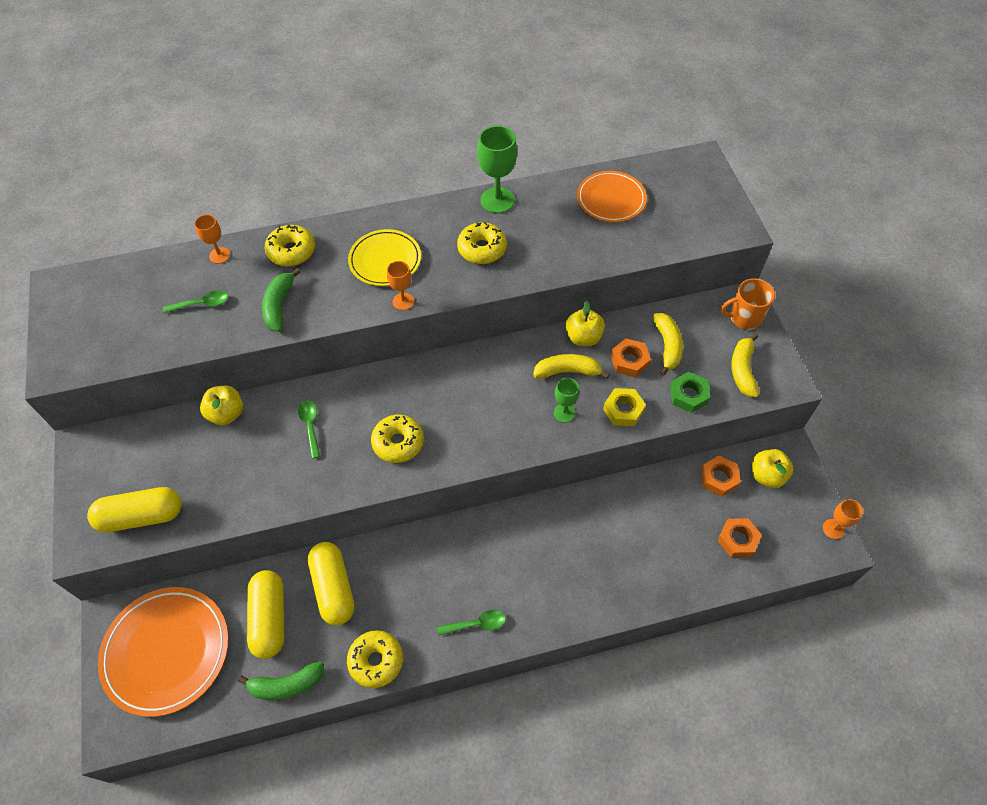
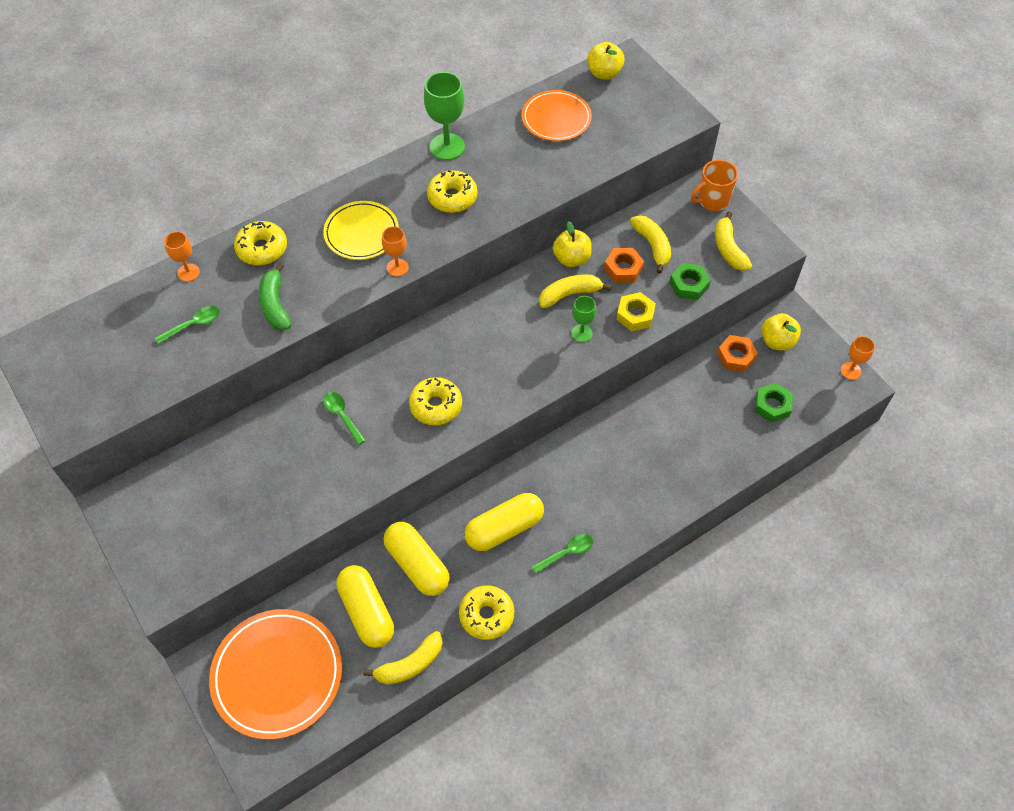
camera: 20 degrees left, 0 degrees up
(141, 516) = (210, 550): yellow capsule -> yellow capsule (504, 528)
(226, 414) = (251, 429): yellow apple -> yellow apple (604, 73)
(286, 685) = (410, 664): green banana -> yellow banana
(737, 540) = (772, 405): orange nut -> green nut

